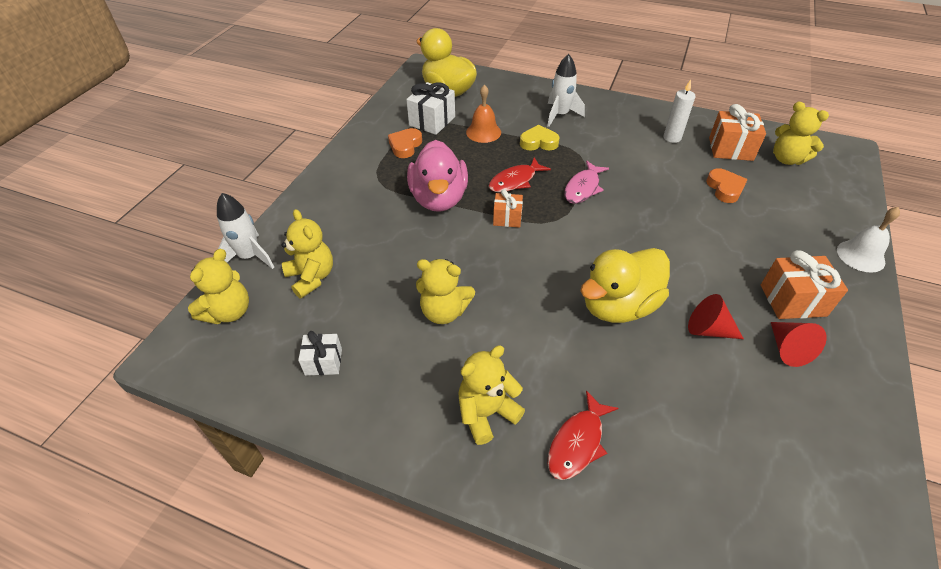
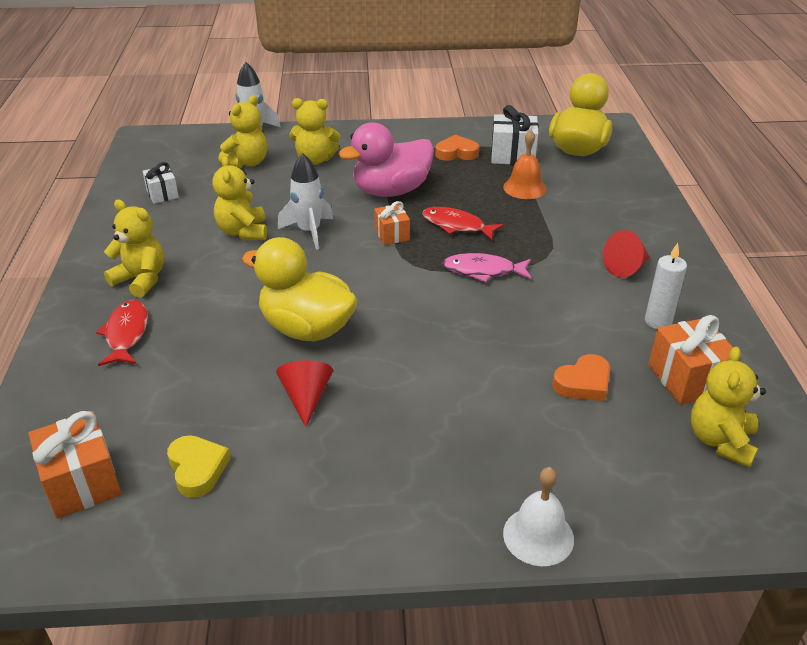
camera: 65 degrees right, 10 degrees down
(229, 312) = (193, 143): yellow teddy bear -> yellow teddy bear (315, 160)
(538, 142) = (541, 225): yellow heart -> yellow heart (197, 469)
(560, 115) = (613, 228): white rocket -> white rocket (309, 232)
(577, 442) = (126, 334): red fish -> red fish turned 75 degrees clockwise
(788, 349) = (307, 466): red cone -> red cone (626, 268)
(792, 300) = (396, 466): orange gift -> orange gift (82, 482)

